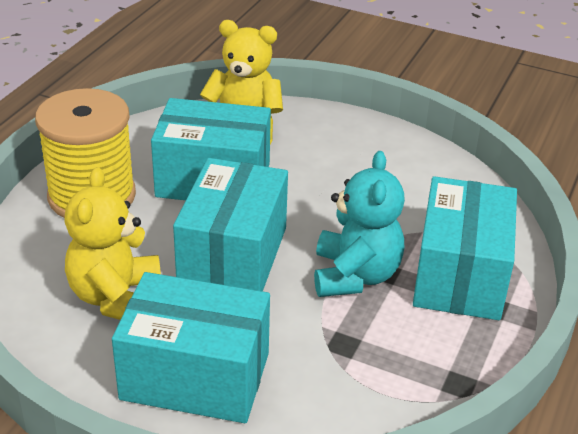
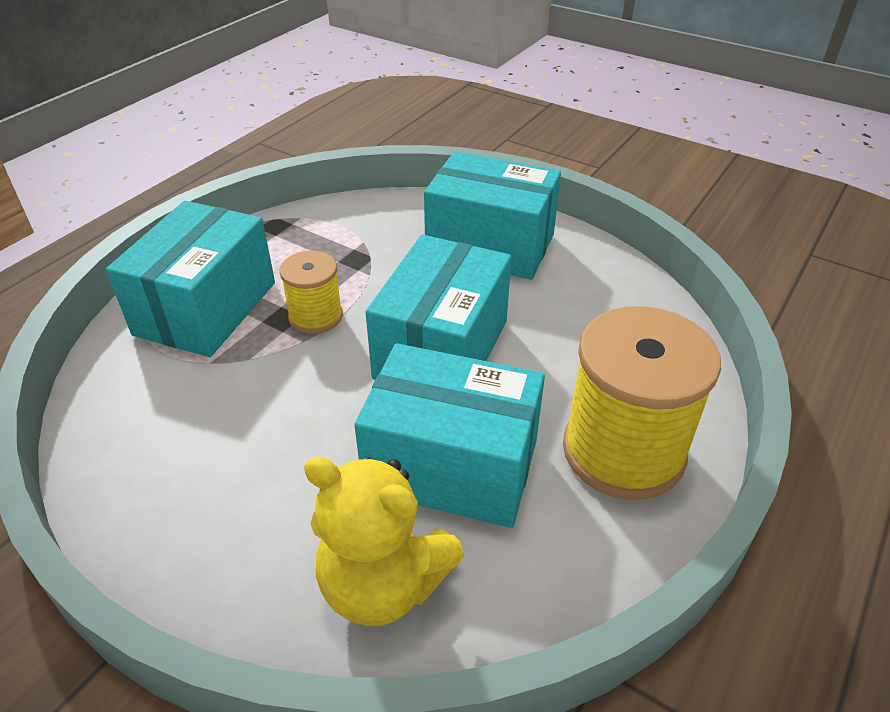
camera: 170 degrees left, 5 degrees up
(116, 297) = (567, 313): yellow teddy bear -> none
(355, 276) = (315, 316): turquoise teddy bear -> yellow spool

